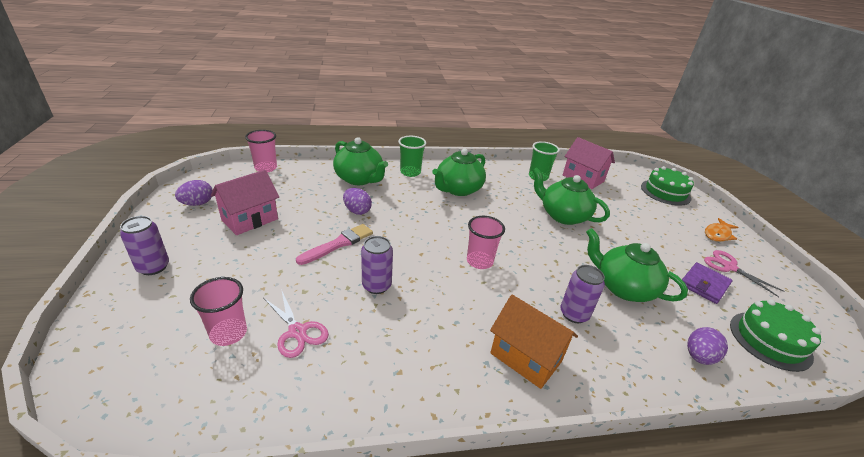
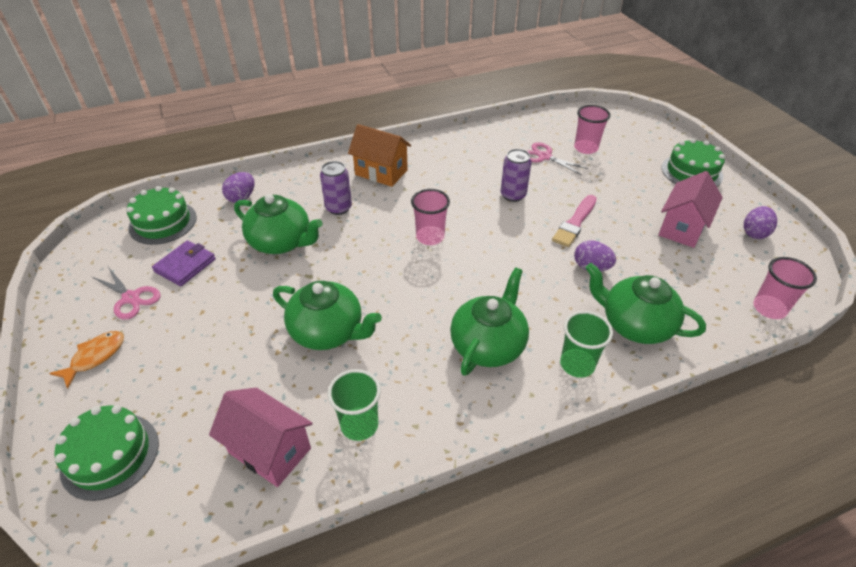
camera: 170 degrees right, 10 degrees up
(153, 267) = (691, 172): purple can -> green cake

